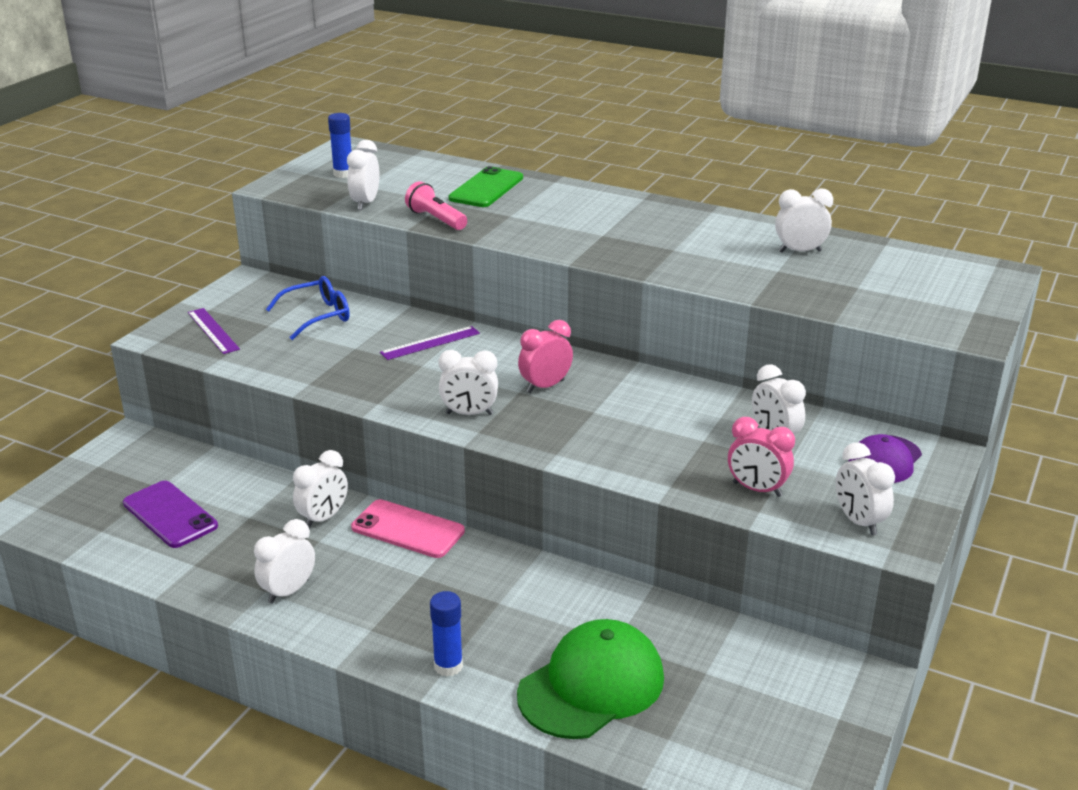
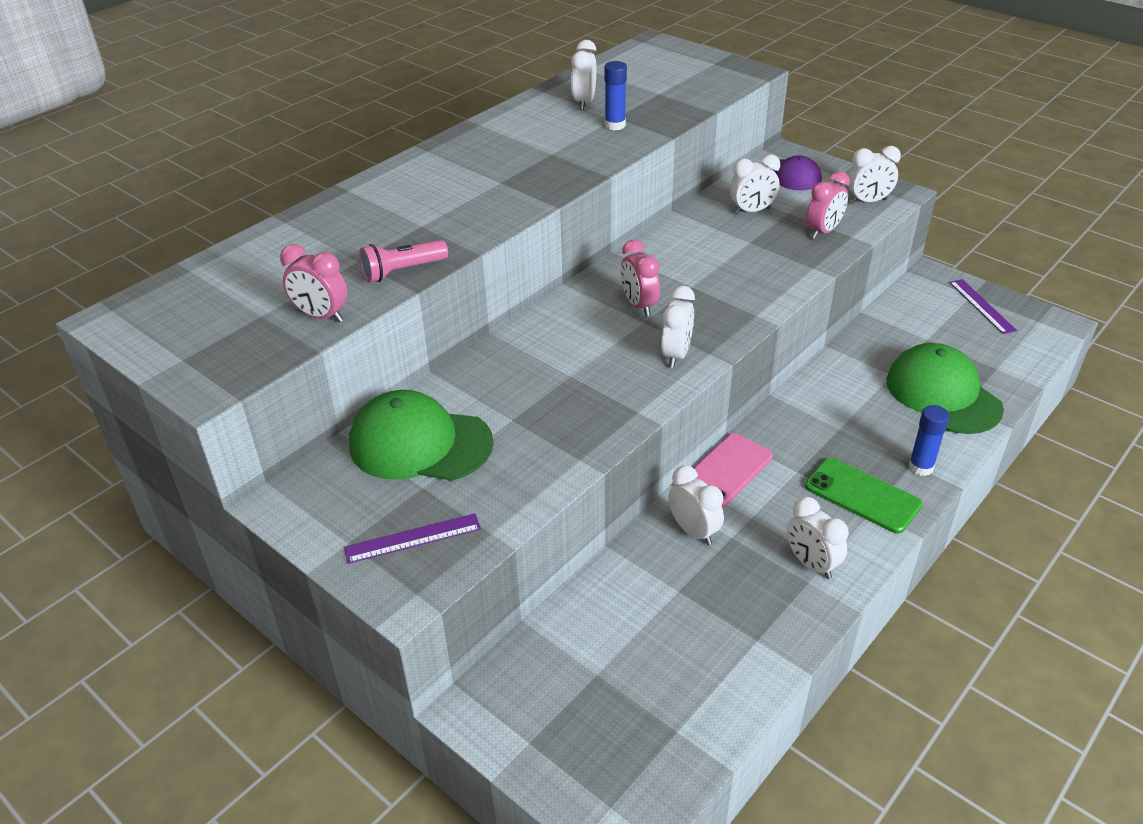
camera: 75 degrees left, 10 degrees up
(170, 515) = (659, 662): purple phone -> none
(318, 316) = (420, 443): blue glasses -> green cap
(343, 174) = (210, 327): blue glue stick -> blue glue stick (615, 125)
(365, 203) = (321, 316): white clock -> pink clock
(430, 343) = (524, 365): purple ruler -> purple ruler (982, 306)
(486, 188) = (336, 232): green phone -> green phone (862, 495)

